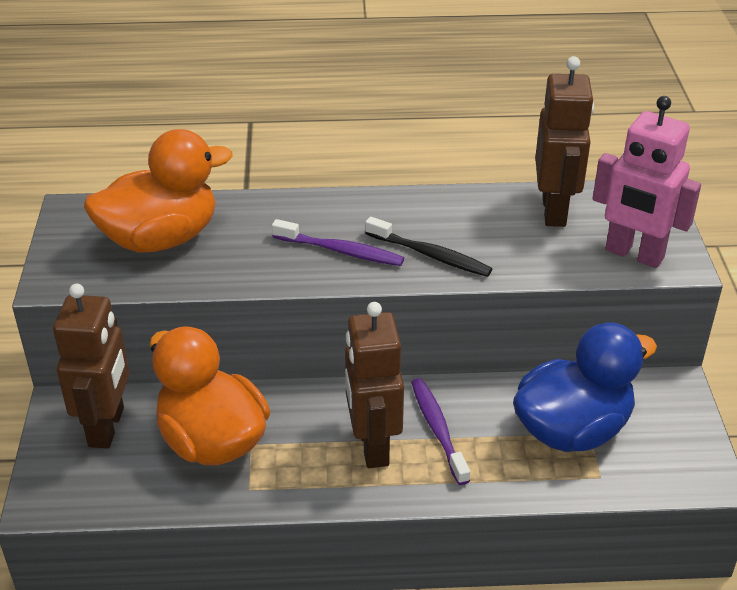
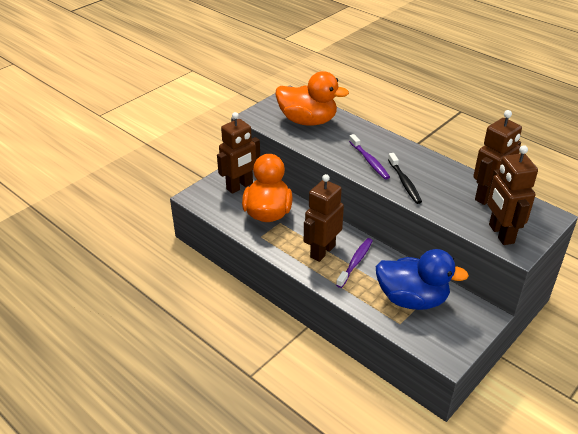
camera: 45 degrees right, 0 degrees up
(634, 254) = (500, 234): pink robot -> brown robot

